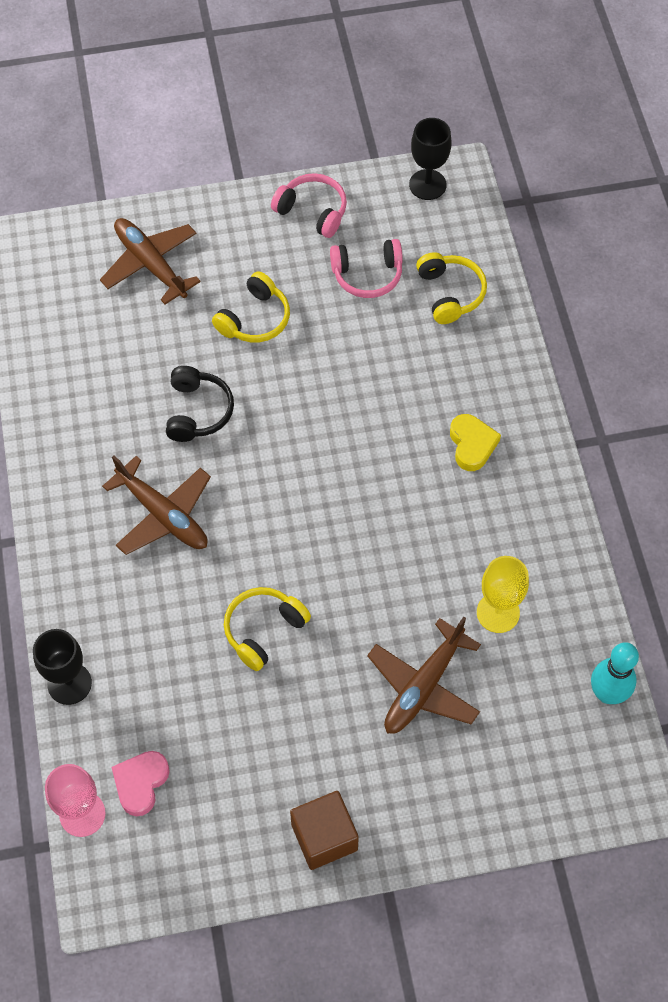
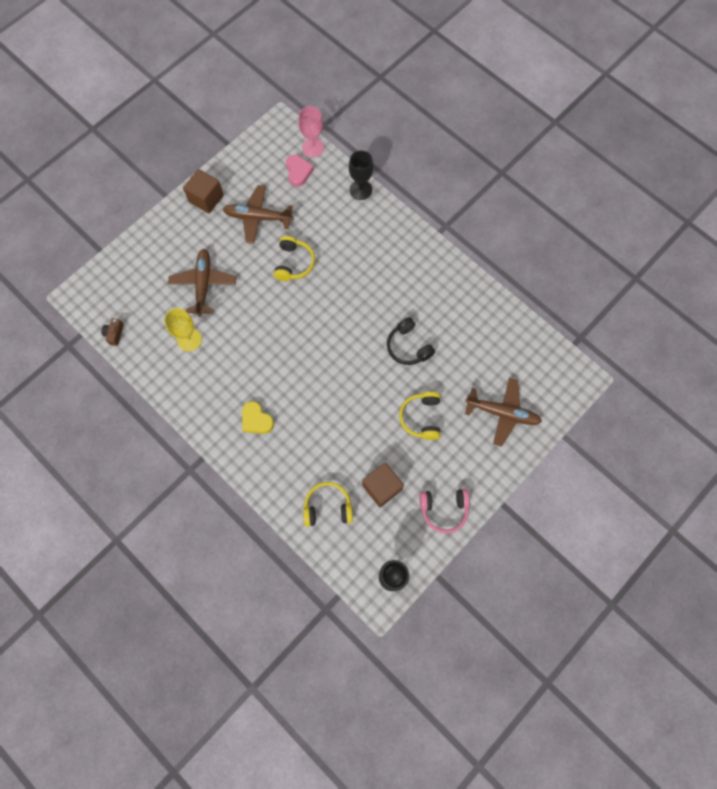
camera: 145 degrees right, 10 degrees up
(163, 515) = (382, 285): brown plane -> brown plane (258, 217)
(367, 275) = (382, 487): pink headphones -> brown cube
(450, 293) = (328, 507): yellow headphones -> yellow headphones turned 135 degrees clockwise
(607, 693) = (114, 334): turquoise bowling pin -> brown camera

